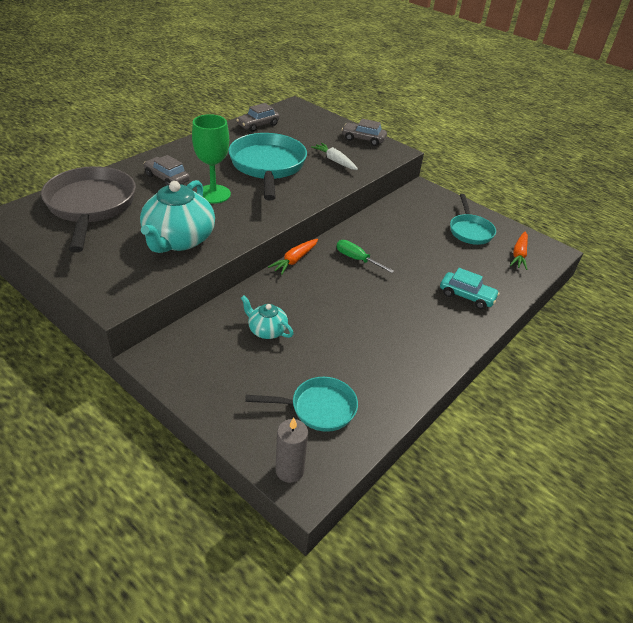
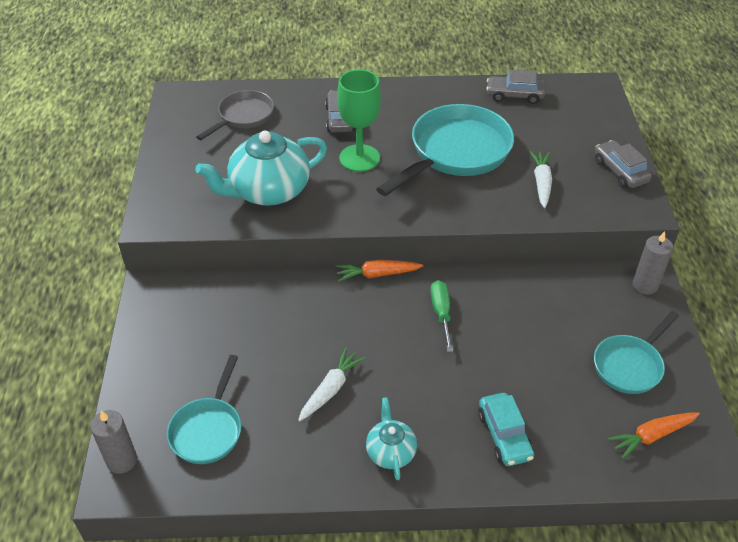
camera: 50 degrees right, 5 degrees up
(91, 206) = (243, 116): grey pan -> grey pan, size x0.57
(267, 330) = (261, 328): turquoise teapot -> turquoise teapot (390, 451)
(318, 408) = (208, 430): turquoise pan -> turquoise pan turned 60 degrees clockwise
(356, 334) = (331, 389): none -> white carrot
(427, 193) = (645, 285): none -> grey candle

